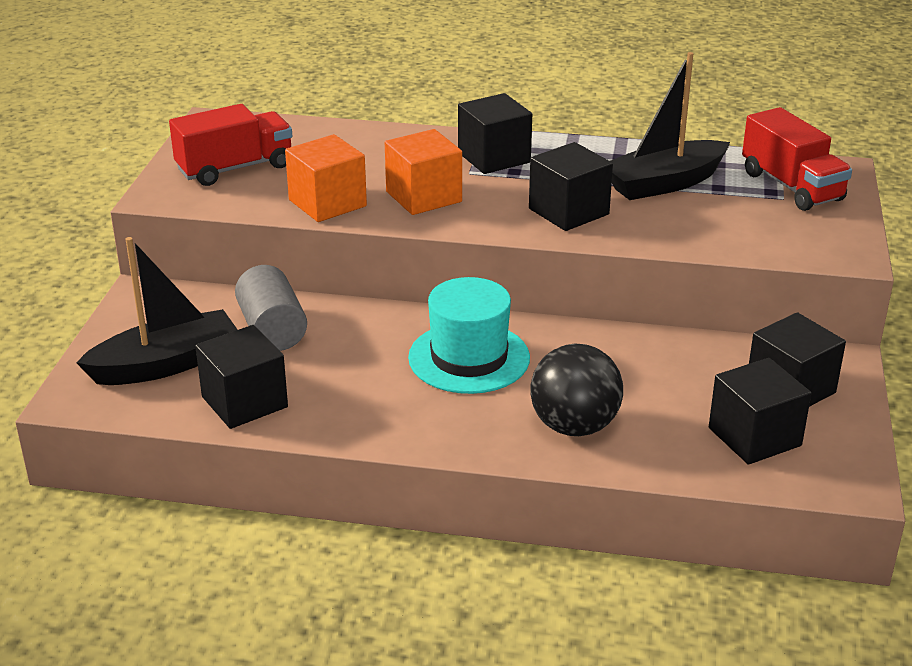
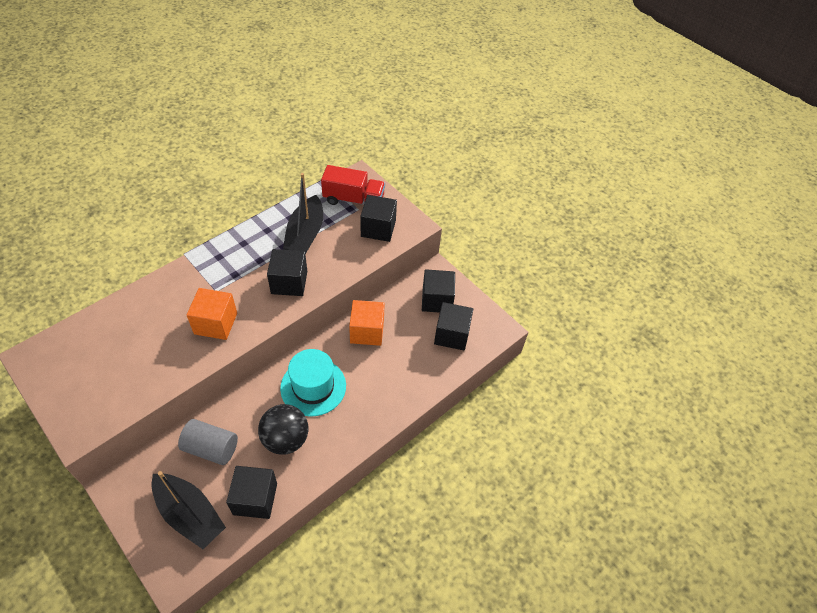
camera: 55 degrees left, 20 degrees up
(166, 364) = (190, 514): black boat -> black boat turned 120 degrees clockwise
(235, 168) = (93, 380): red truck -> none
(327, 203) = (176, 365): orange cube -> orange cube (367, 331)
(494, 157) = (214, 272): black cube -> black cube (378, 228)
(574, 426) = (392, 386): black ball -> black ball (286, 439)

